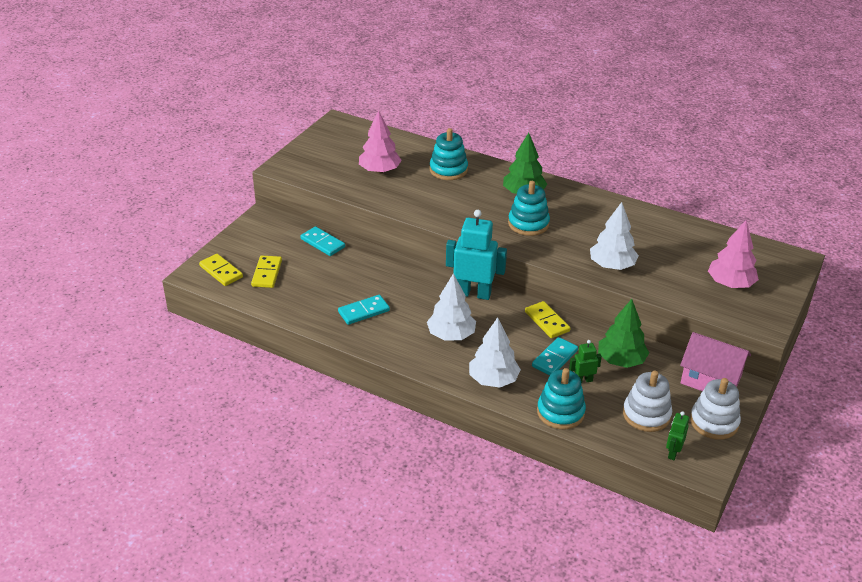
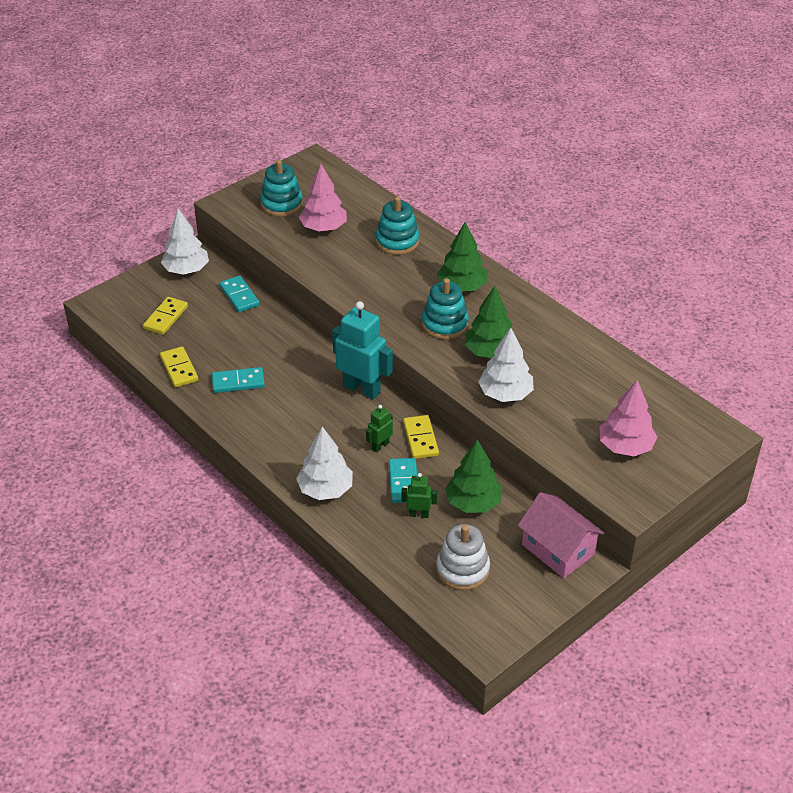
camera: 20 degrees right, 5 degrees up
(221, 271) = (123, 305): yellow domino -> yellow domino (179, 369)
(451, 335) = (311, 429): white tree -> white tree (186, 270)
(555, 358) = (403, 482): turquoise domino -> turquoise domino turned 60 degrees counterclockwise
(560, 412) = (373, 543): turquoise stacking toy -> turquoise stacking toy (281, 204)
(578, 237) = (490, 352): none -> green tree
(673, 453) = (464, 618): green robot -> green robot (380, 446)
(714, 422) = (531, 597): white stacking toy -> none

